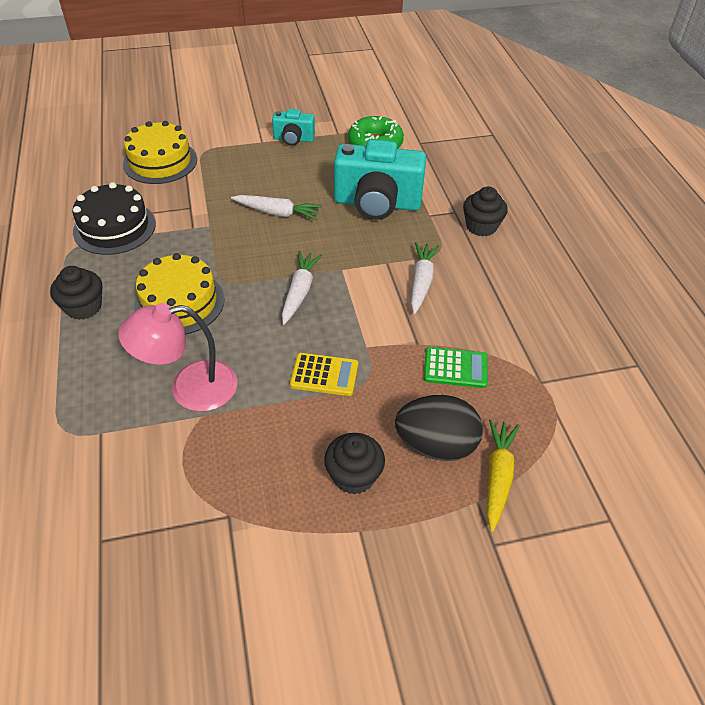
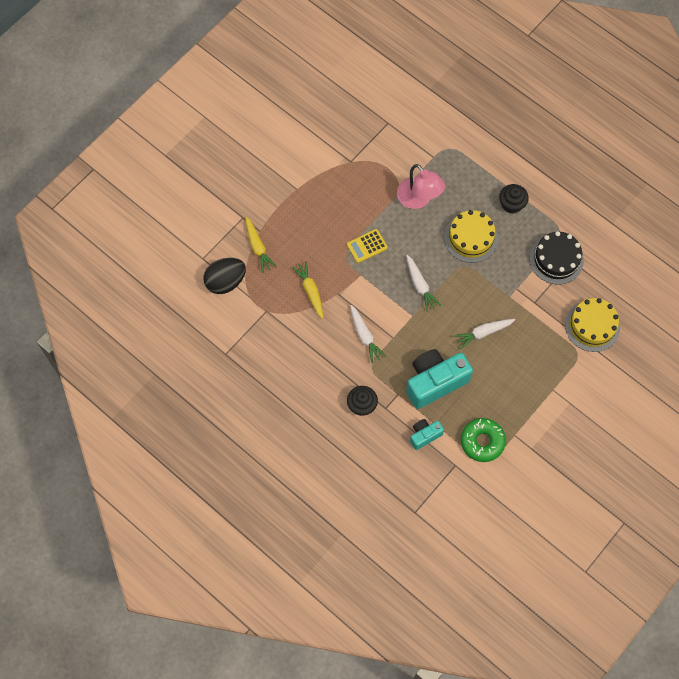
camera: 145 degrees right, 20 degrees up
(190, 388) = (418, 199): pink lamp -> pink lamp turned 105 degrees clockwise
(293, 139) = (536, 407): turquoise camera -> turquoise camera (424, 435)
(354, 476) = (316, 208): black cupcake -> none
(436, 445) = (292, 244): black egg -> black egg (225, 281)
(455, 368) = (310, 291): green calculator -> yellow carrot

